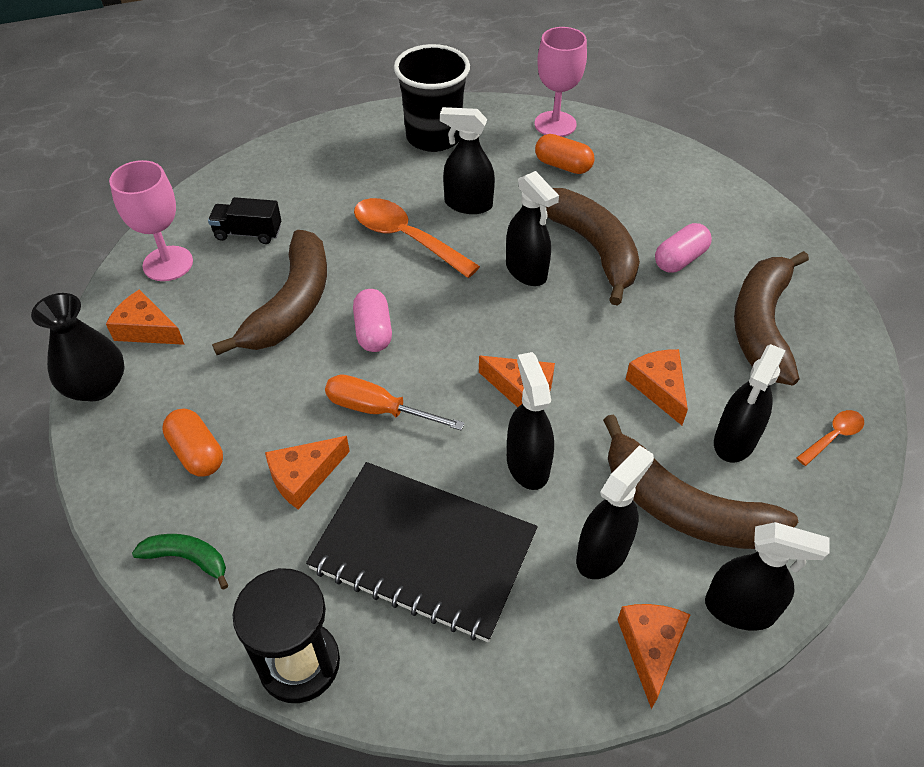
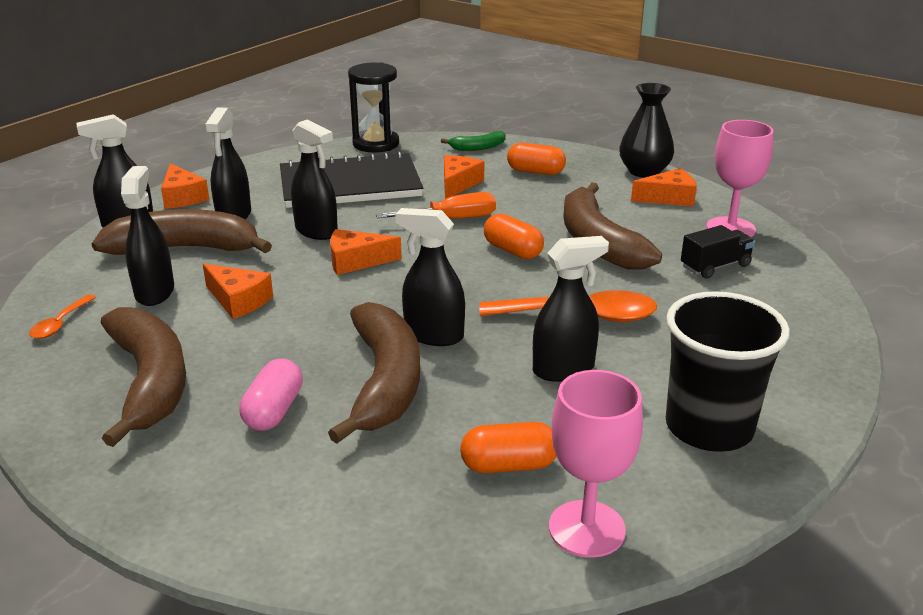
camera: 145 degrees right, 20 degrees down
(373, 331) = (513, 250): pink capsule -> orange capsule
(592, 248) = (384, 382): brown banana -> brown banana turned 120 degrees counterclockwise

